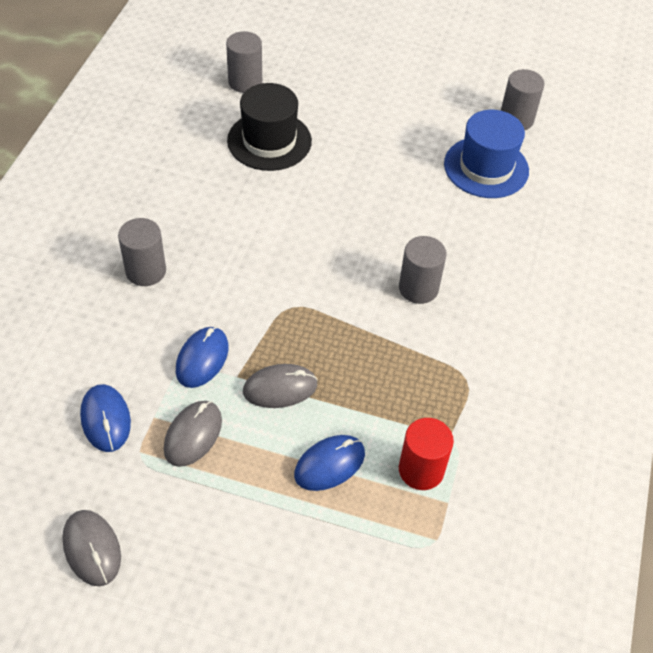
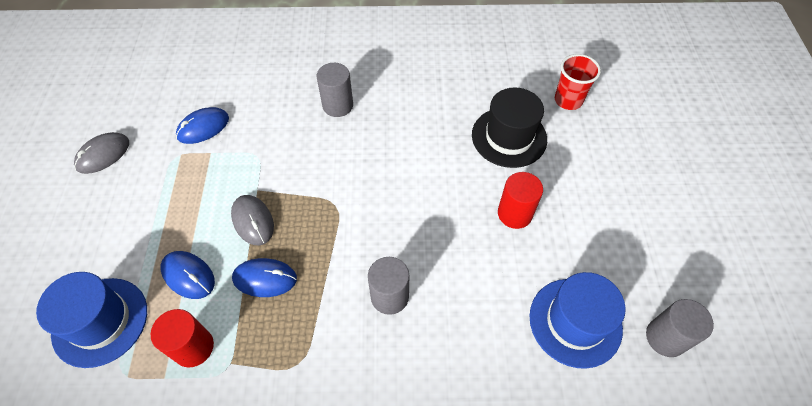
camera: 75 degrees right, 5 degrees up
(193, 435) = (200, 179): grey mouse -> none
(202, 359) = (267, 164): blue mouse -> blue mouse (265, 278)
(245, 82) = (568, 100): grey cylinder -> red cup
(358, 565) = (100, 321): none -> blue hat
(363, 168) = (514, 213): none -> red cylinder

